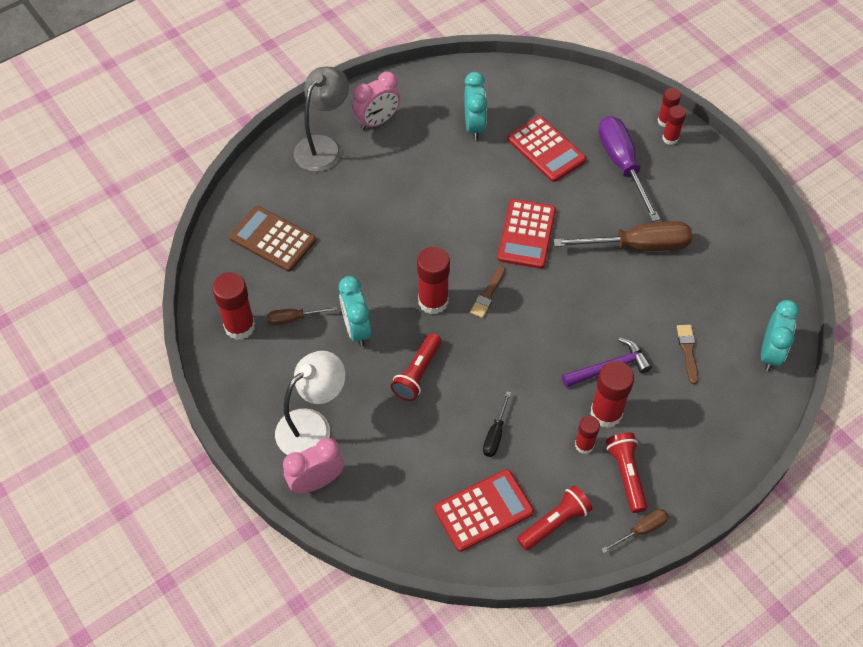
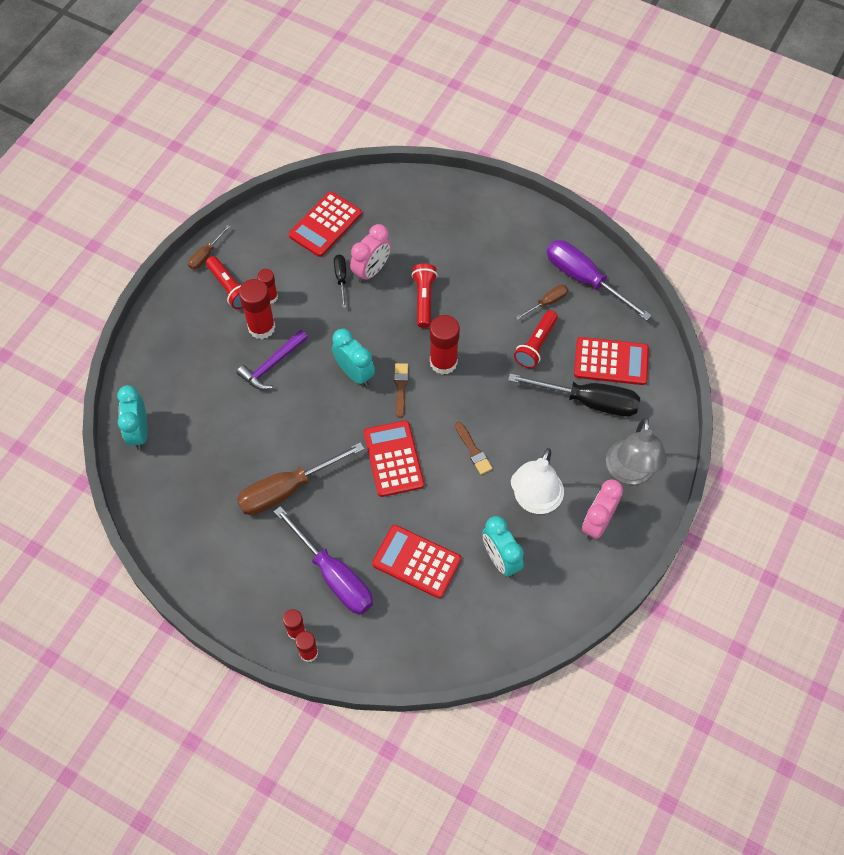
camera: 155 degrees right, 5 degrees up
(239, 326) = (585, 279): red glue stick -> purple screwdriver
(272, 239) = (611, 362): brown calculator -> red calculator
(312, 426) = (480, 231): white lamp -> white lamp (534, 501)
(316, 482) = (454, 197): pink clock -> pink clock (371, 270)
(318, 214) = (588, 401): none -> black screwdriver
(357, 329) = (492, 314): turquoise clock -> turquoise clock (354, 373)
(554, 523) = (271, 236): red flashlight -> red flashlight (536, 345)
(688, 351) = (211, 405): brown brush -> brown brush (473, 450)

